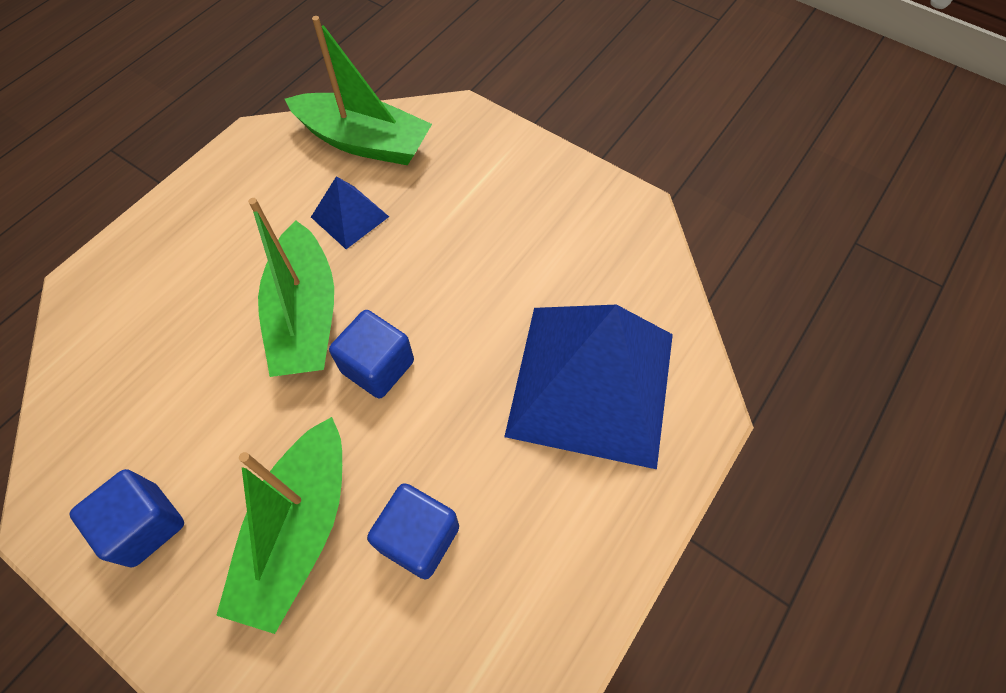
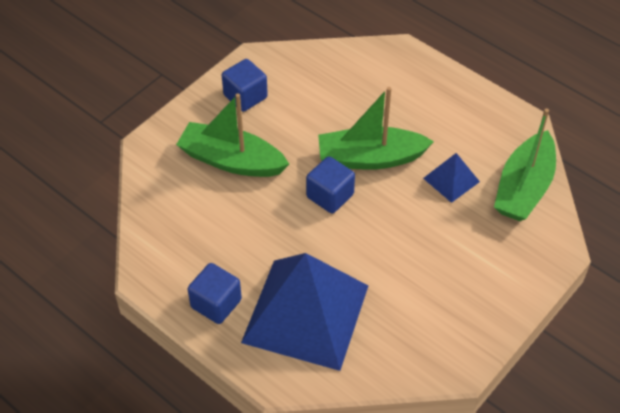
camera: 95 degrees right, 10 degrees down
(419, 537) = (218, 214): blue cube -> blue cube (216, 303)

